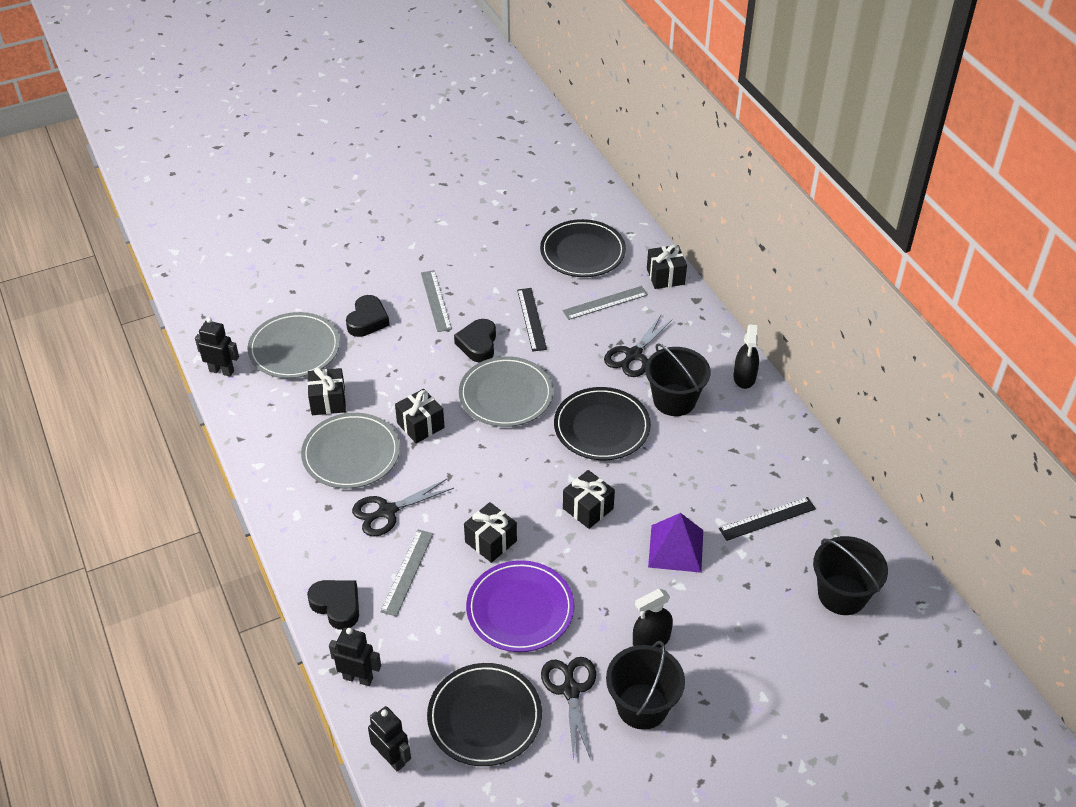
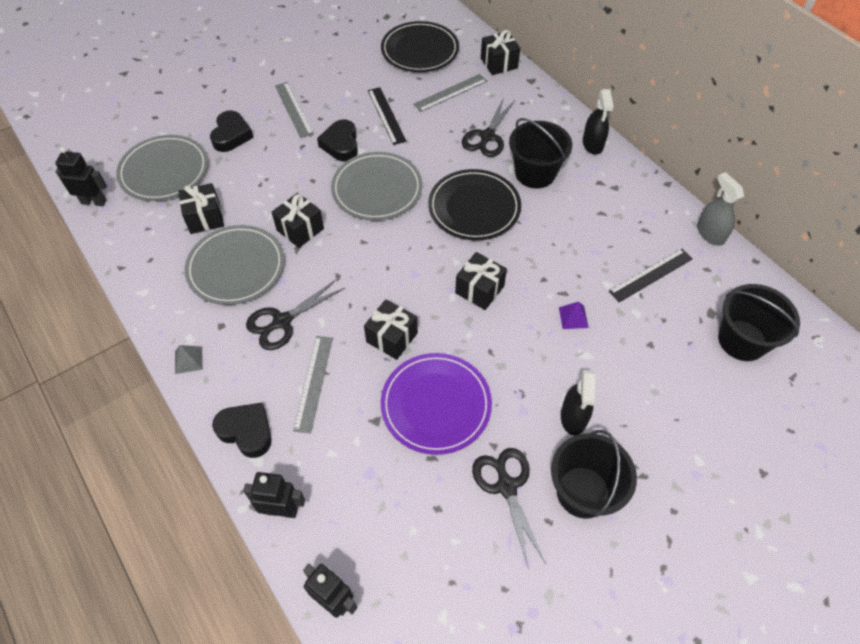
camera: 10 degrees left, 10 degrees up
(293, 534) = (188, 360): none -> grey pyramid
(484, 717) = (424, 532): black plate -> none
(651, 640) = (573, 417): black spray bottle -> black spray bottle turned 45 degrees counterclockwise
(676, 548) = (573, 317): purple pyramid -> purple pyramid, size x0.50
(843, 486) = (710, 233): none -> grey spray bottle

